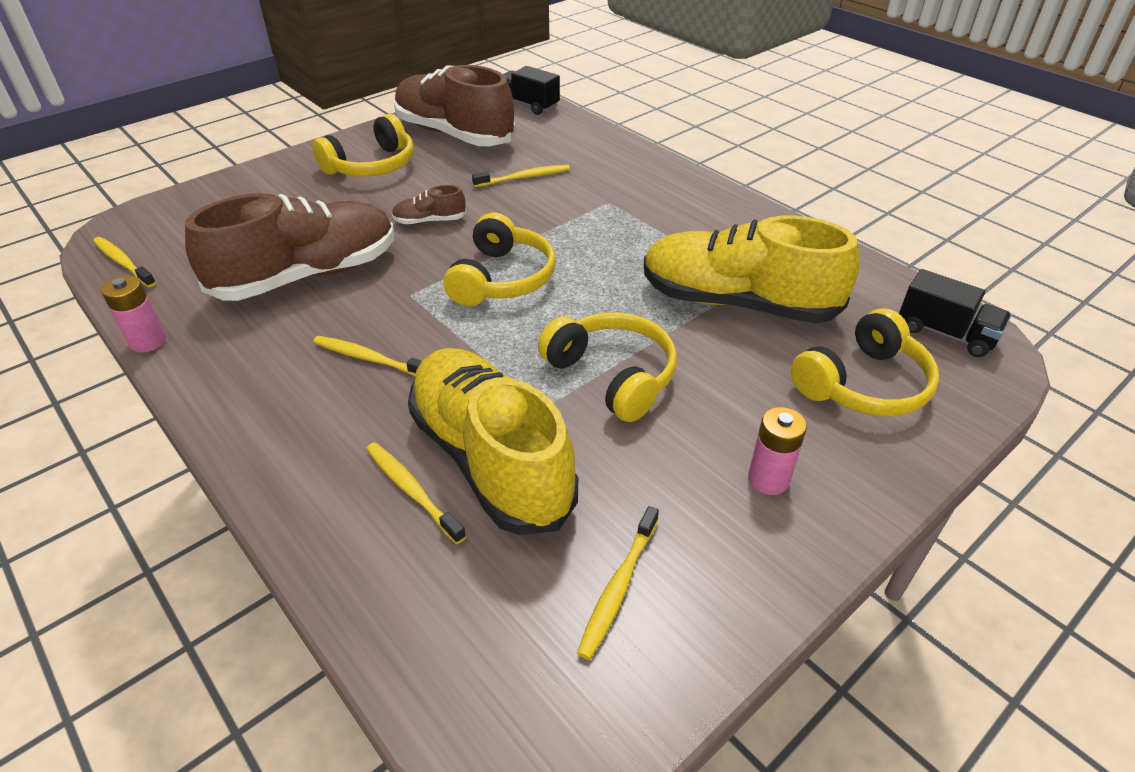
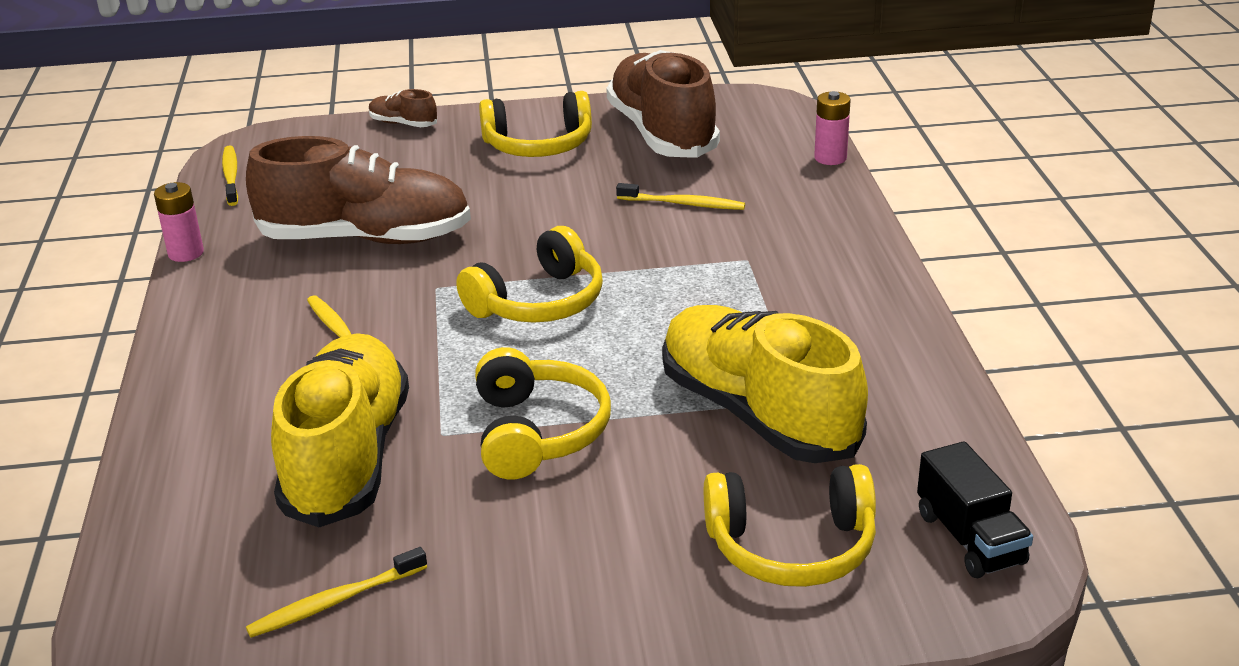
camera: 35 degrees right, 10 degrees down
(412, 490) = (259, 454): yellow toothbrush -> none
(430, 221) = (533, 221): brown shoe -> brown shoe (403, 124)
(528, 105) = (787, 120): black truck -> none
(768, 479) = (572, 584): pink battery -> pink battery (830, 158)

